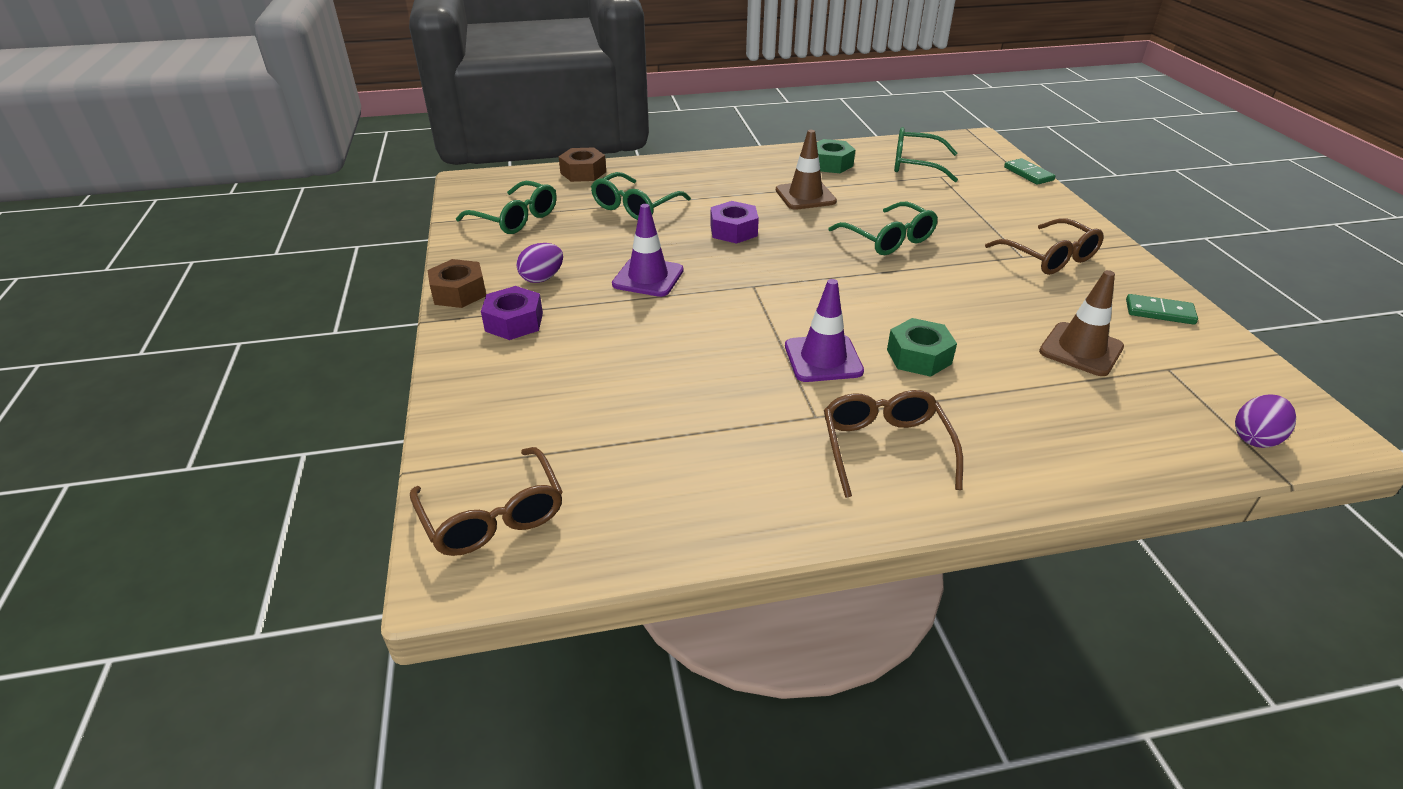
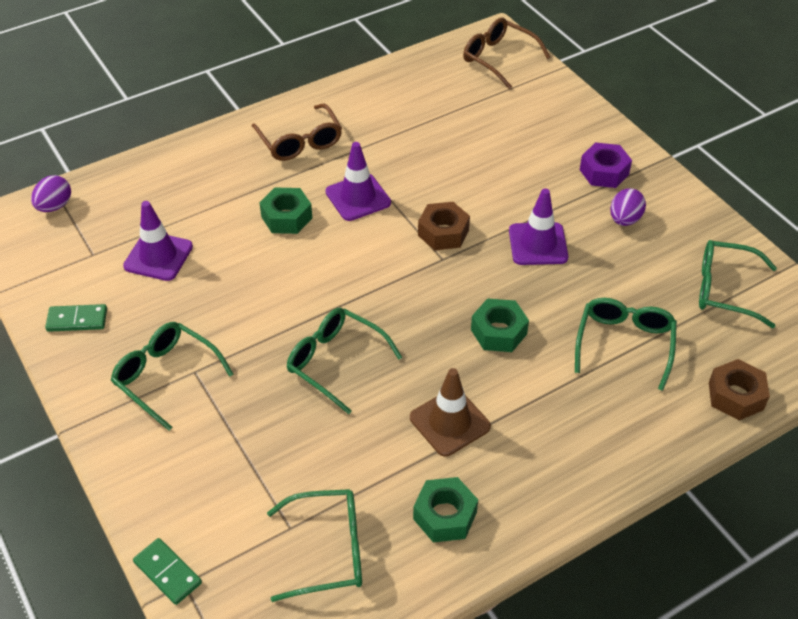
camera: 160 degrees right, 10 degrees up
(459, 292) = (674, 188): brown nut -> brown nut (443, 232)
(733, 230) = (498, 332): purple nut -> green nut
(1049, 257) = (166, 376): brown glasses -> green glasses
(1081, 349) = (158, 256): brown traffic cone -> purple traffic cone

